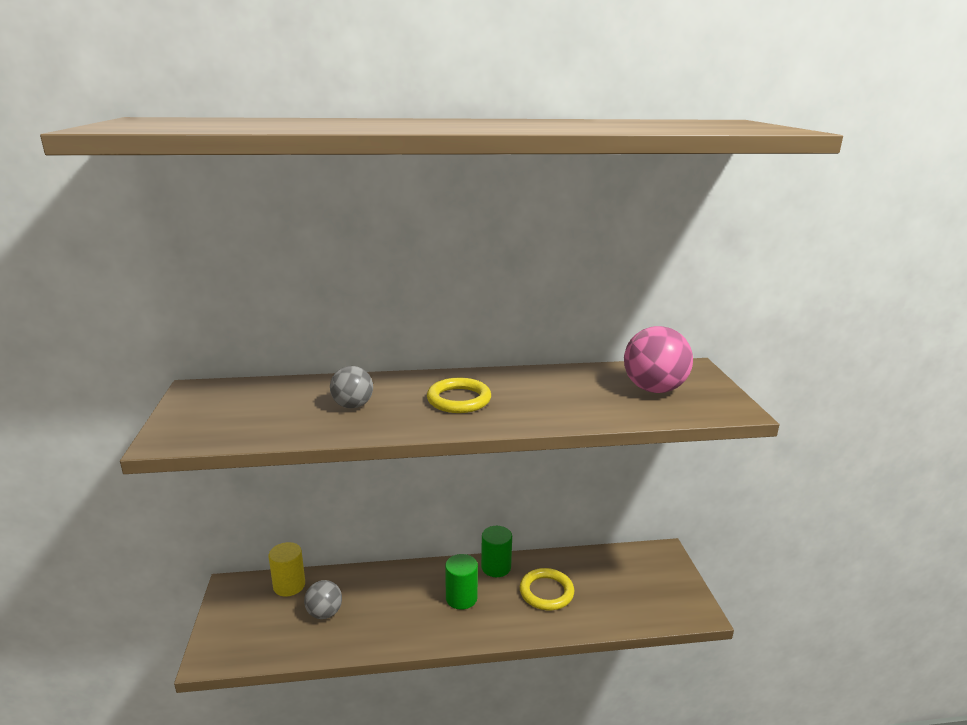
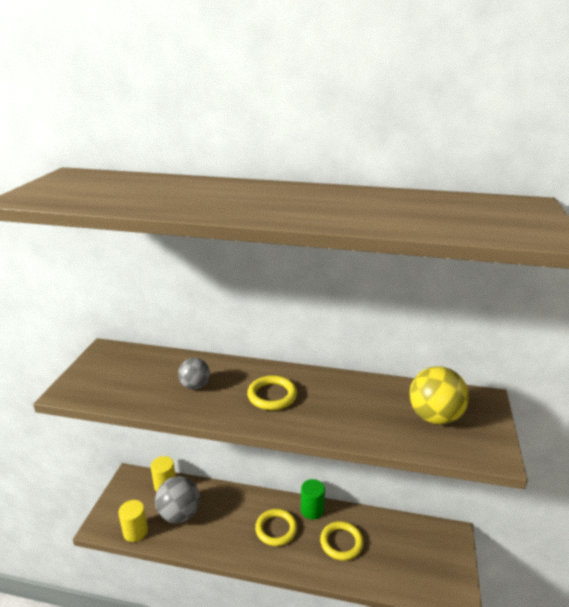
camera: 20 degrees right, 5 degrees up
(269, 649) = (135, 532): none -> yellow cylinder
(324, 613) = (179, 514): grey ball -> grey ball, size x1.66
(461, 598) = (276, 529): green cylinder -> yellow ring
(654, 389) = (434, 417): pink ball -> yellow ball

